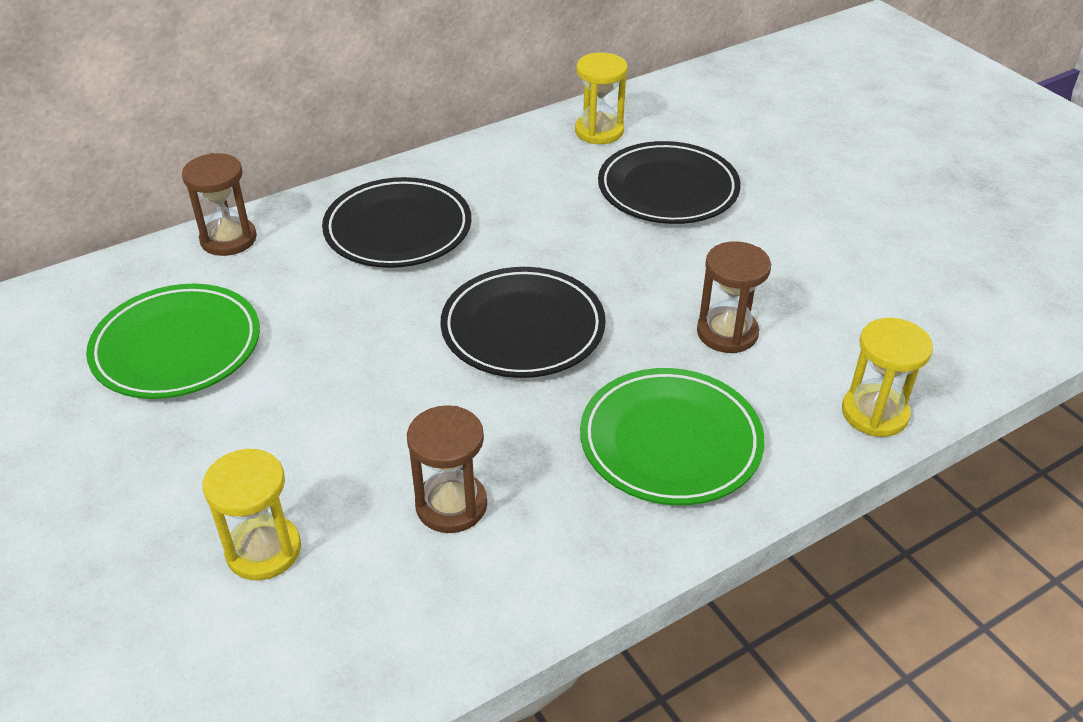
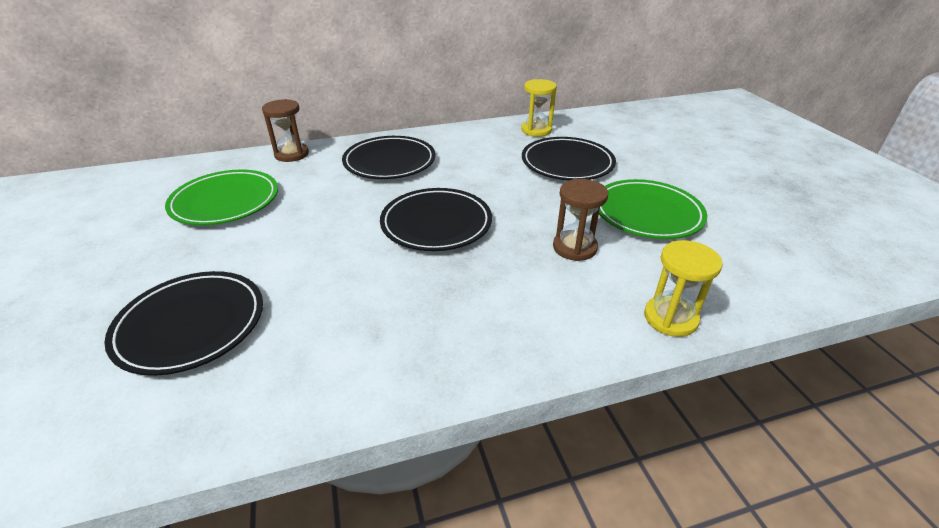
camera: 15 degrees right, 5 degrees down
(263, 550) = (191, 325): yellow hourglass -> black plate
(451, 505) = (329, 321): brown hourglass -> none
(670, 442) = (504, 309): green plate -> green plate (647, 213)

